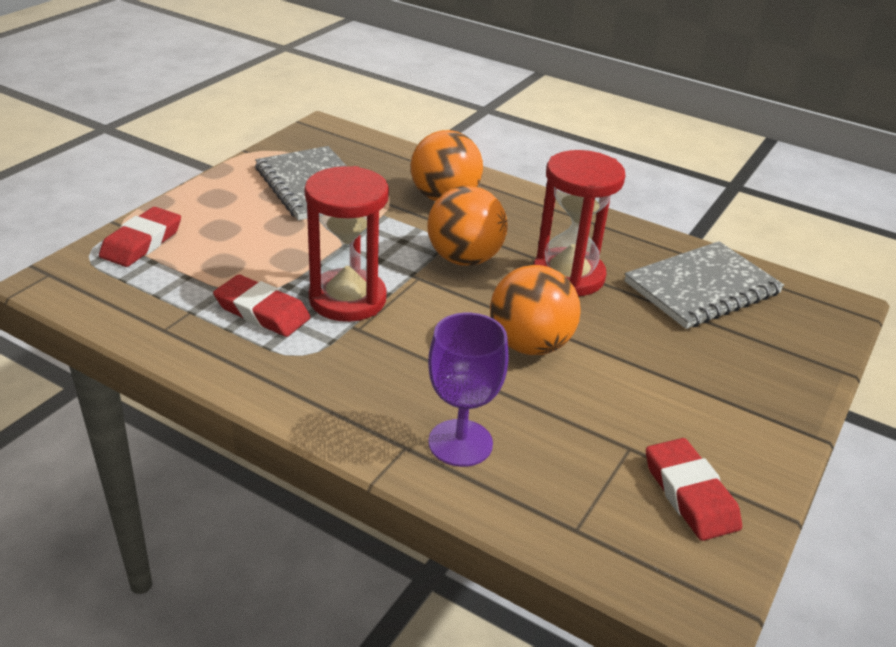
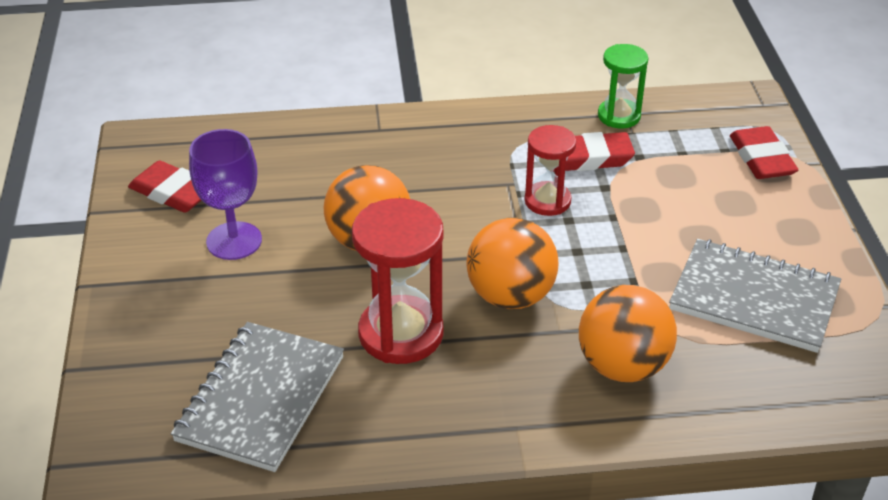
camera: 145 degrees right, 5 degrees up
(173, 330) = (619, 116): none -> green hourglass
(347, 299) = (547, 201): red hourglass -> red hourglass, size x0.61
(460, 443) = (348, 148): purple goblet -> purple goblet (234, 241)

